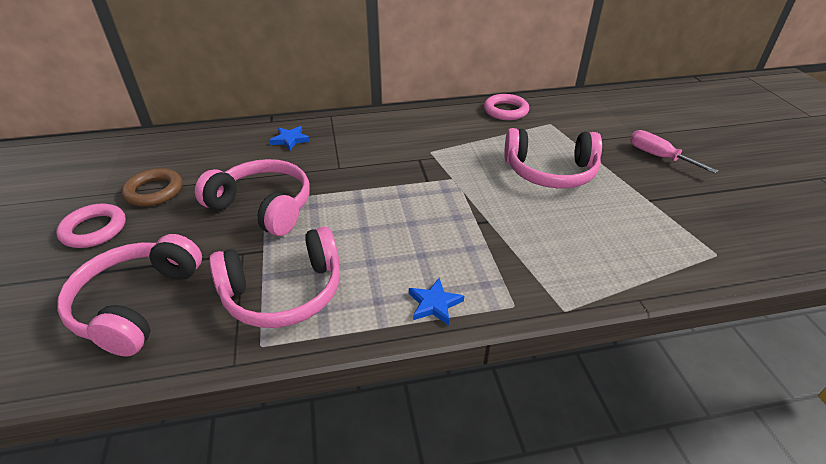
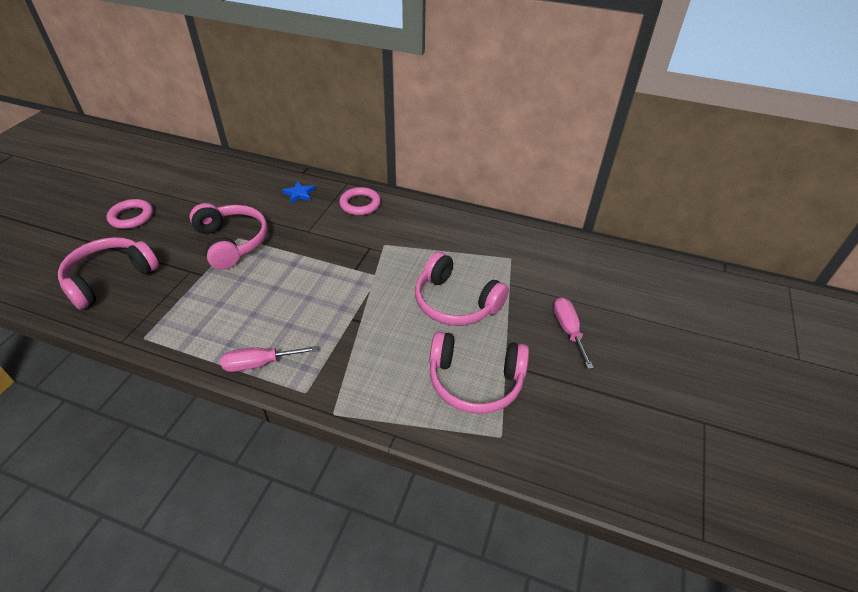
camera: 30 degrees right, 5 degrees up
(154, 191) = (184, 202): brown ring -> none
(284, 292) = (186, 310): pink headphones -> pink headphones (475, 381)
(434, 304) = (259, 363): blue star -> pink screwdriver
(505, 111) = (487, 230): pink ring -> pink ring (360, 204)

